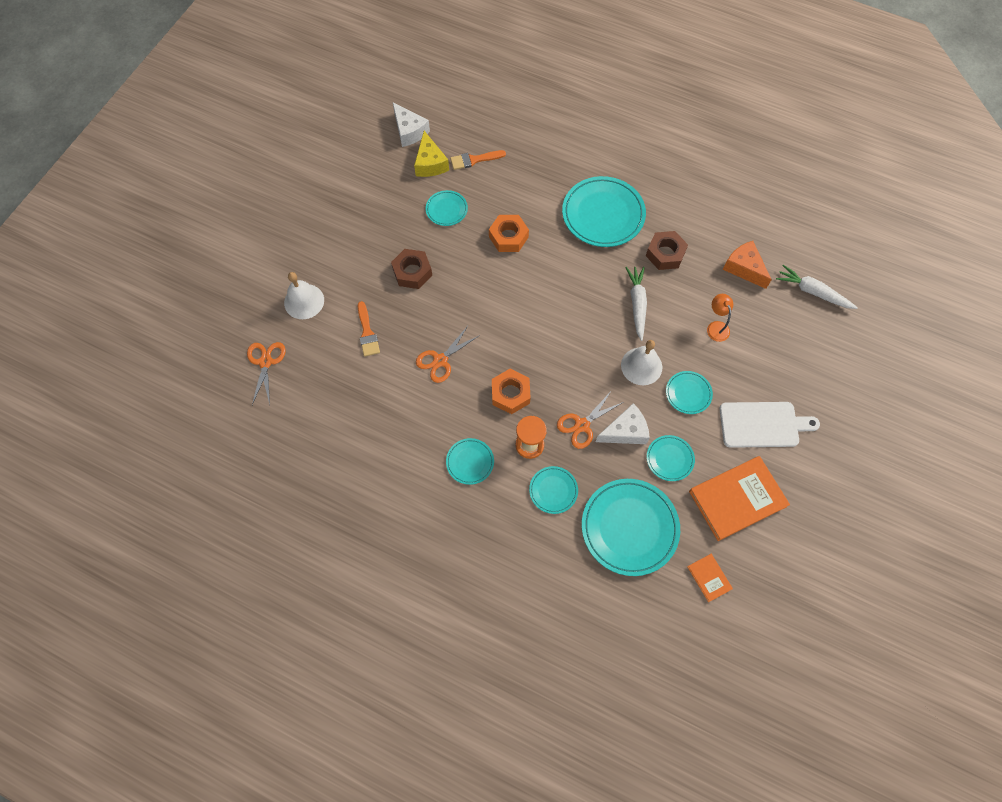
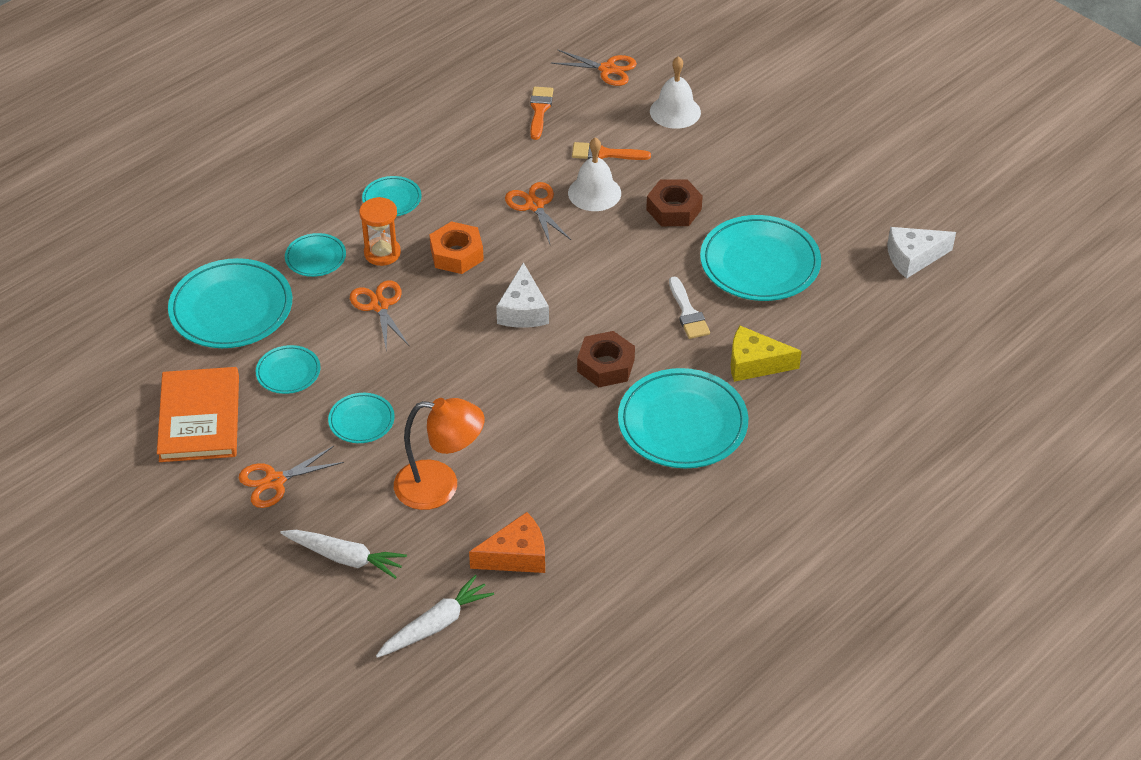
camera: 110 degrees right, 20 degrees down
(430, 163) = (846, 265): yellow cheese -> yellow cheese (754, 364)
(446, 209) = (759, 263): turquoise plate -> turquoise plate, size x1.97
(474, 160) = (836, 311): orange brush -> orange brush (539, 110)
(508, 237) = (688, 312): orange nut -> white brush
(625, 431) = (348, 342): white cheese -> white cheese (523, 310)
(637, 304) = (518, 412): white carrot -> white carrot (344, 557)
(641, 366) = (426, 387): white bell -> white bell (594, 193)
(665, 254) = (584, 471): brown nut -> brown nut (606, 365)
(709, 578) = (130, 358): orange book -> none
(716, 327) = (440, 486): orange lamp -> orange lamp, size x1.84
(762, 425) = (275, 481): white cutting board -> orange scissors

